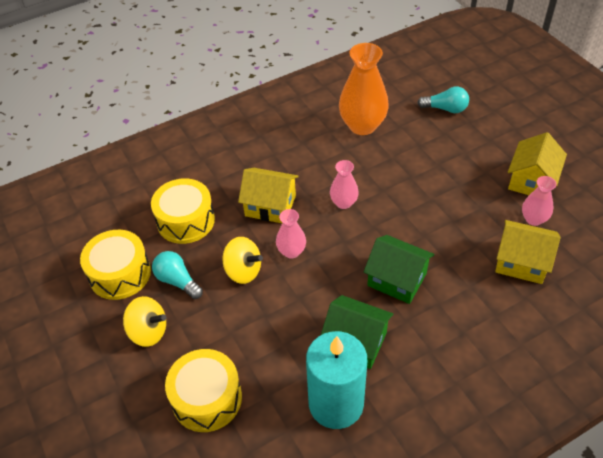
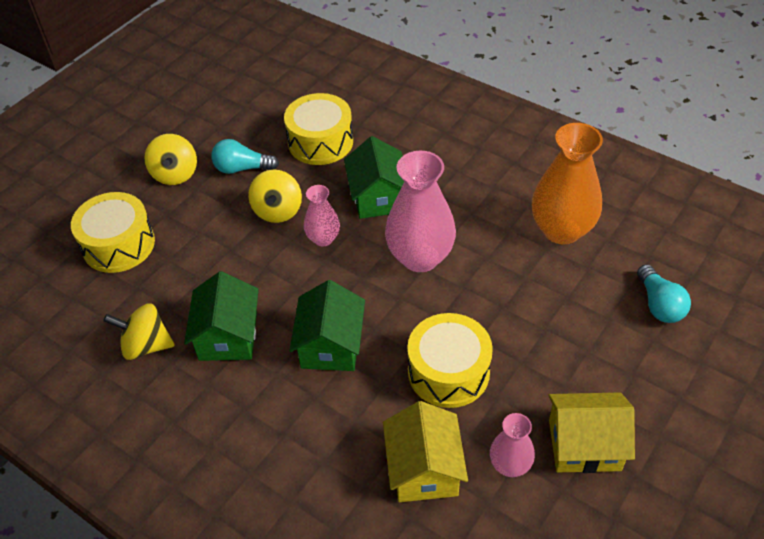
camera: 65 degrees right, 0 degrees up
(120, 274) = (232, 126): yellow drum -> yellow drum (448, 372)
(177, 281) = (242, 168): turquoise light bulb -> turquoise light bulb turned 105 degrees counterclockwise
(270, 206) = (378, 197): yellow house -> green house
(336, 404) = (146, 345): turquoise candle -> yellow spinning top
(343, 203) = (420, 257): pink vase -> pink vase, size x1.87

